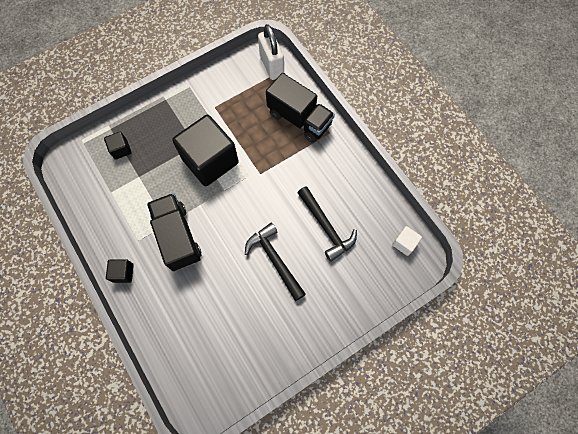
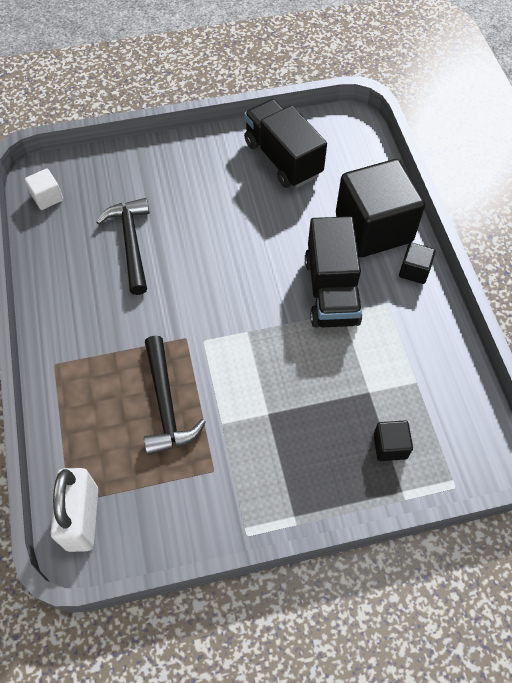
camera: 160 degrees left, 10 degrees down
(210, 161) = (252, 380): black cube -> black cube (373, 228)
(274, 259) = (214, 228): black hammer -> black hammer (166, 405)
(299, 119) = (87, 401): black truck -> black truck (282, 159)

